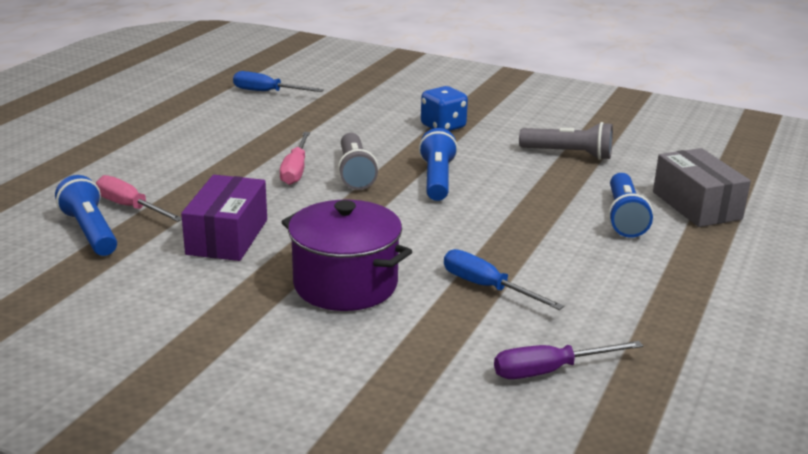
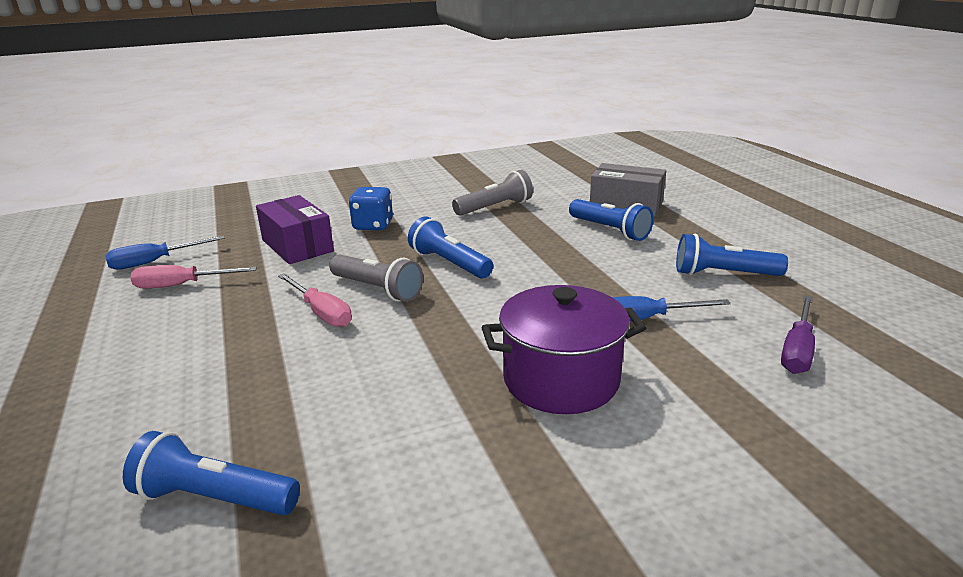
camera: 45 degrees left, 0 degrees up
(130, 207) = (213, 440): pink screwdriver -> pink screwdriver (182, 285)
(227, 237) = (380, 405): purple box -> purple box (297, 246)
(636, 297) = (723, 274): none -> blue flashlight

